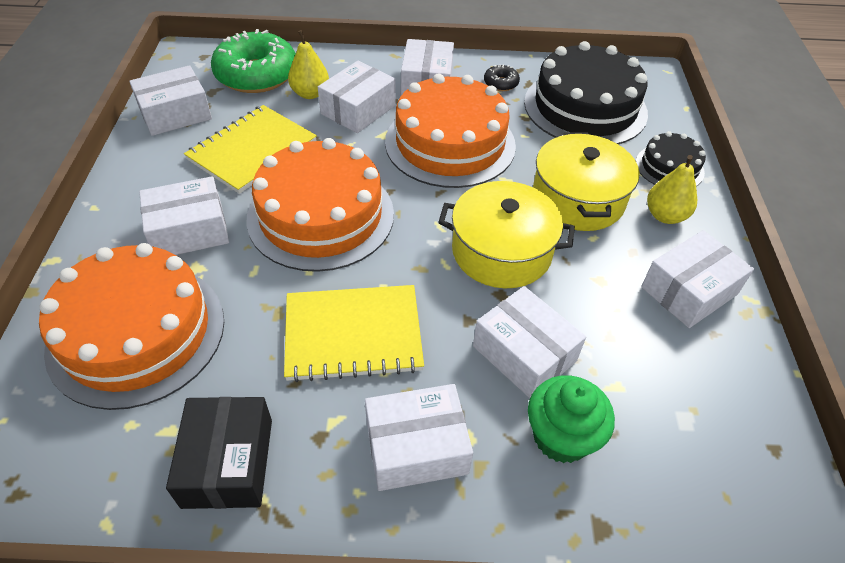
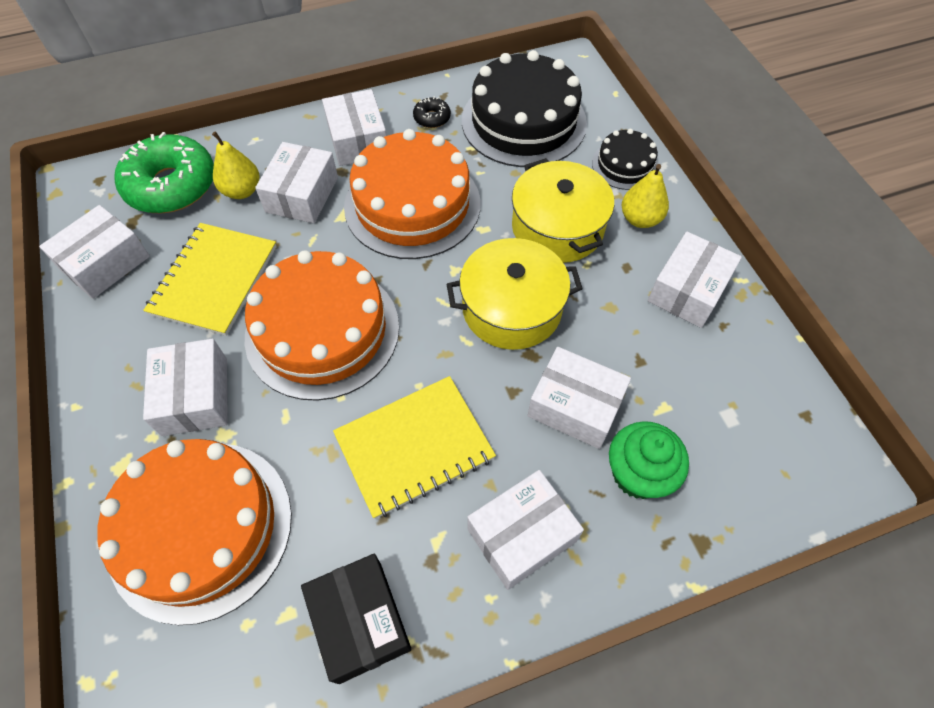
camera: 20 degrees left, 10 degrees up
(189, 231) = (195, 396): white box -> white box turned 60 degrees counterclockwise

